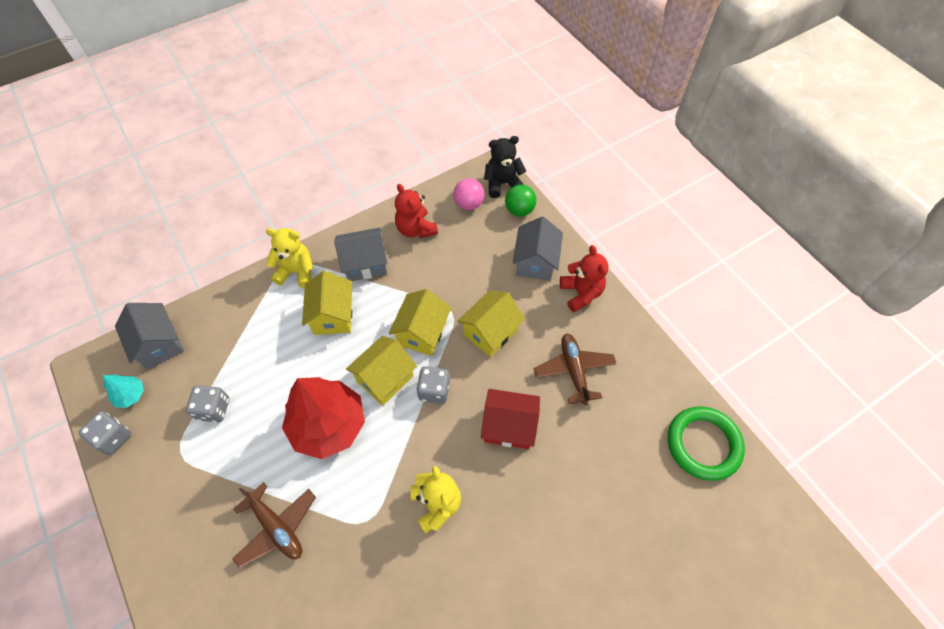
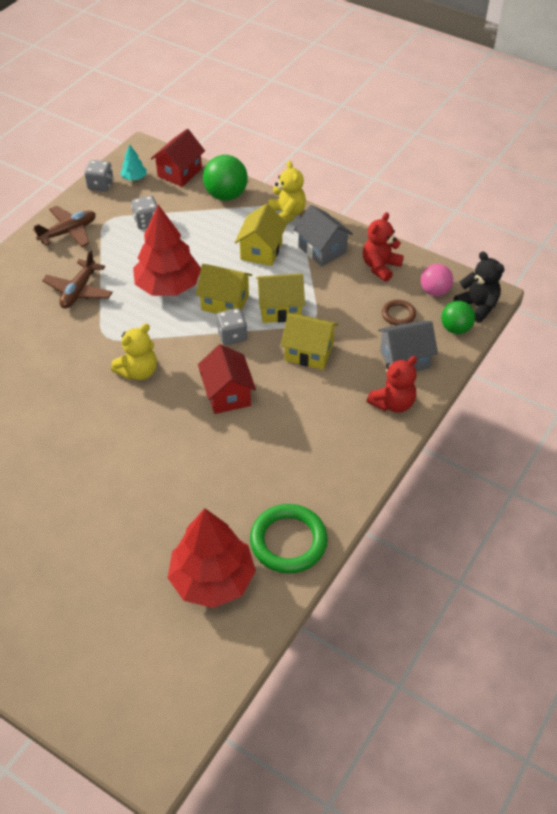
camera: 65 degrees right, 10 degrees down
(159, 344) = (179, 172): grey house -> red house
(229, 314) = (226, 195): none -> green ball
(333, 315) = (261, 251): yellow house -> yellow house turned 45 degrees counterclockwise
(481, 242) = (398, 314): none -> brown ring
(574, 370) = (307, 422): brown plane -> brown plane (69, 232)
(727, 531) = (212, 579): none -> red tree

